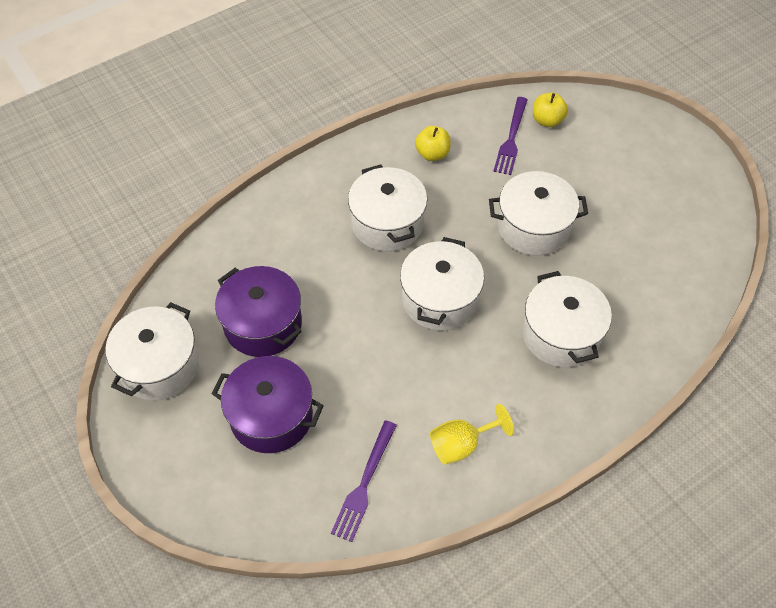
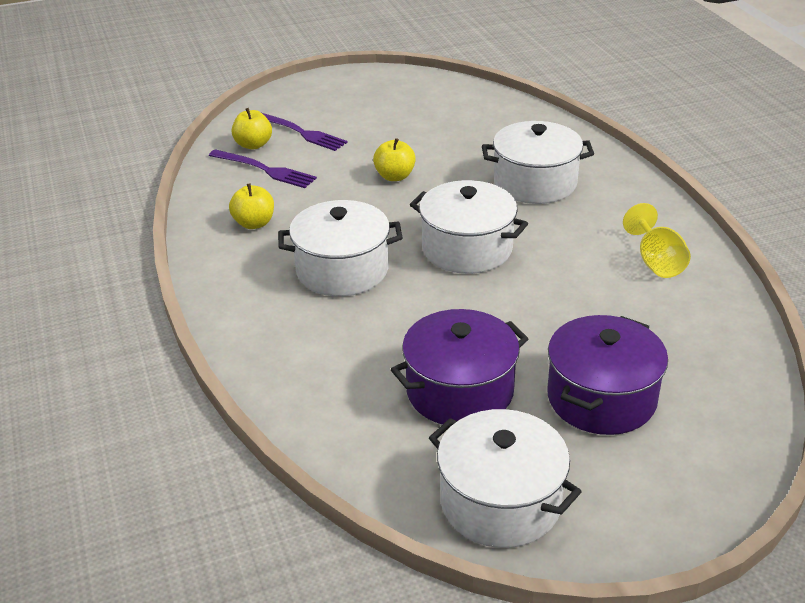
camera: 75 degrees left, 20 degrees down
(364, 484) = (700, 334): purple fork -> purple fork (300, 132)
(533, 227) = (394, 176): white pot -> yellow apple

